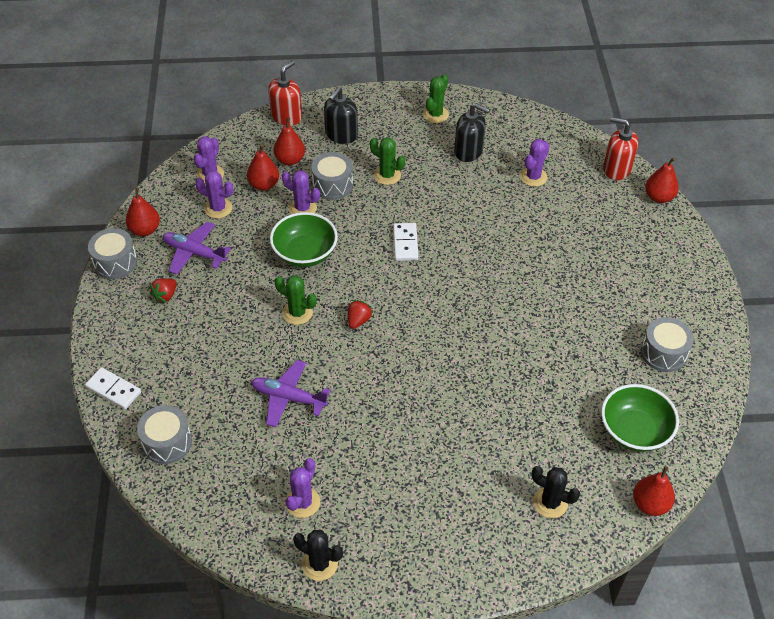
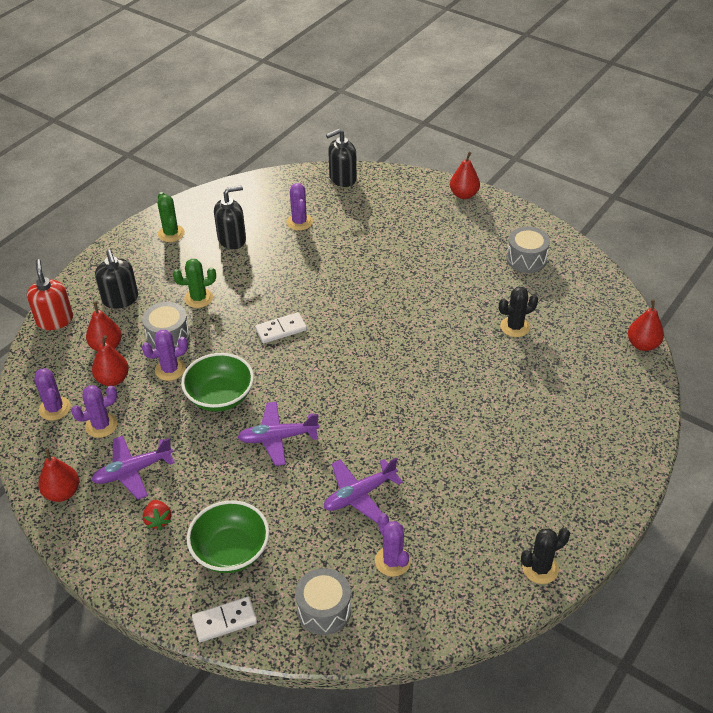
camera: 50 degrees left, 5 degrees down
(115, 262) = (75, 537): grey drum -> none
(297, 313) = (278, 438): green cactus -> purple plane
(303, 502) = (472, 545): purple cactus -> purple cactus (392, 561)
(358, 320) = (327, 404): red strawberry -> none
(405, 243) = (281, 330): white domino -> white domino turned 60 degrees counterclockwise
(550, 502) = (598, 395): black cactus -> black cactus (515, 327)
(616, 169) = (342, 178): red soap dispenser -> black soap dispenser
(634, 431) = (577, 314): green bowl -> green bowl (231, 551)
(658, 197) = (391, 176): red pear -> red pear (464, 195)

